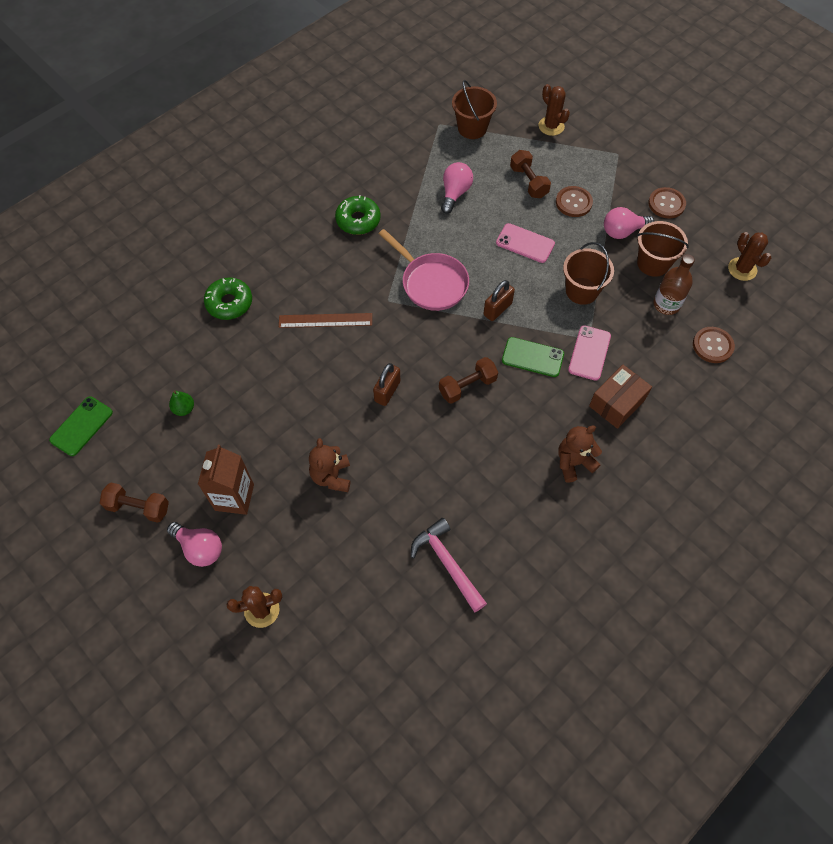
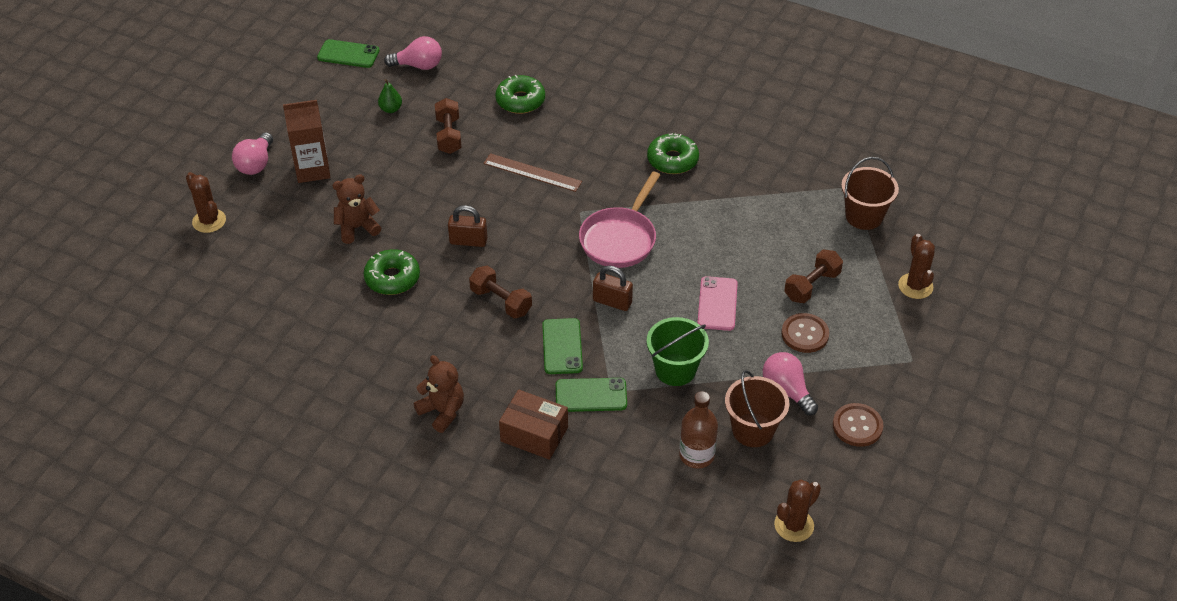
camera: 70 degrees right, 15 degrees down
(138, 507) = (282, 114): brown dumbbell -> brown dumbbell (448, 135)
(325, 320) = (532, 172): brown ruler -> brown ruler turned 45 degrees counterclockwise
(407, 462) = (392, 278): none -> green donut
(447, 563) = (293, 336): pink hammer -> none
(455, 193) = (755, 226): pink light bulb -> pink light bulb (418, 66)
(551, 126) = (915, 286): brown cactus -> brown cactus turned 45 degrees counterclockwise
(581, 291) = (675, 370): brown bucket -> green bucket
(589, 353) = (591, 395): pink phone -> green phone
(712, 345) = (657, 513): brown button -> none

